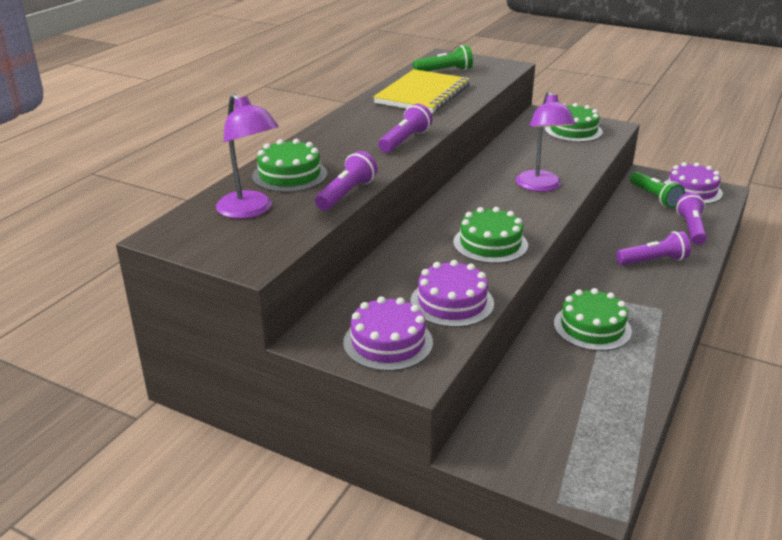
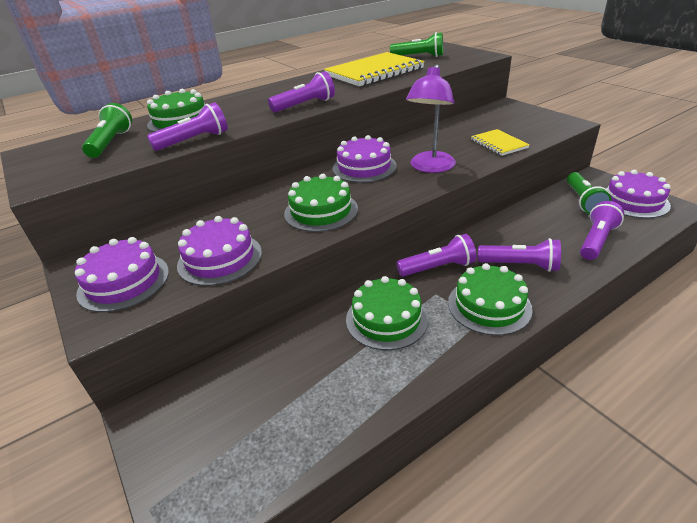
camera: 30 degrees right, 5 degrees up
(250, 211) = (111, 142): purple lamp -> green flashlight
(479, 196) = (364, 167): none -> purple cake
(573, 130) = (521, 122): green cake -> green cake (489, 305)
(576, 155) = (498, 144): none -> yellow notebook
(592, 277) = (438, 267): none -> purple flashlight

